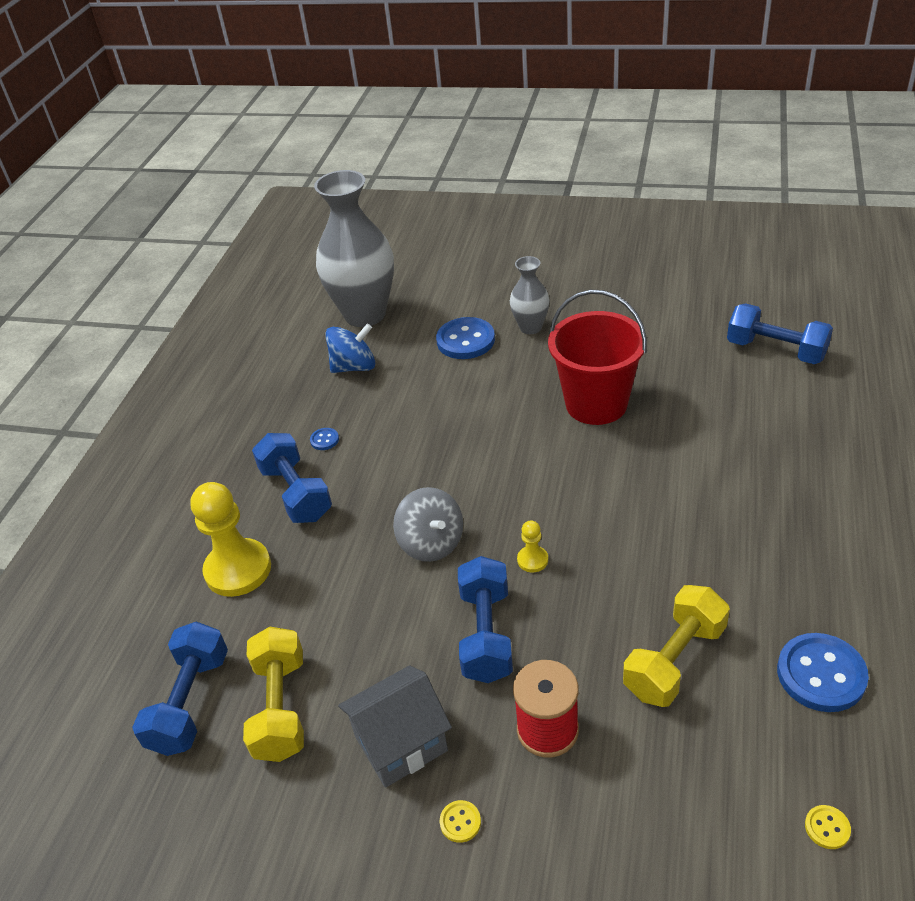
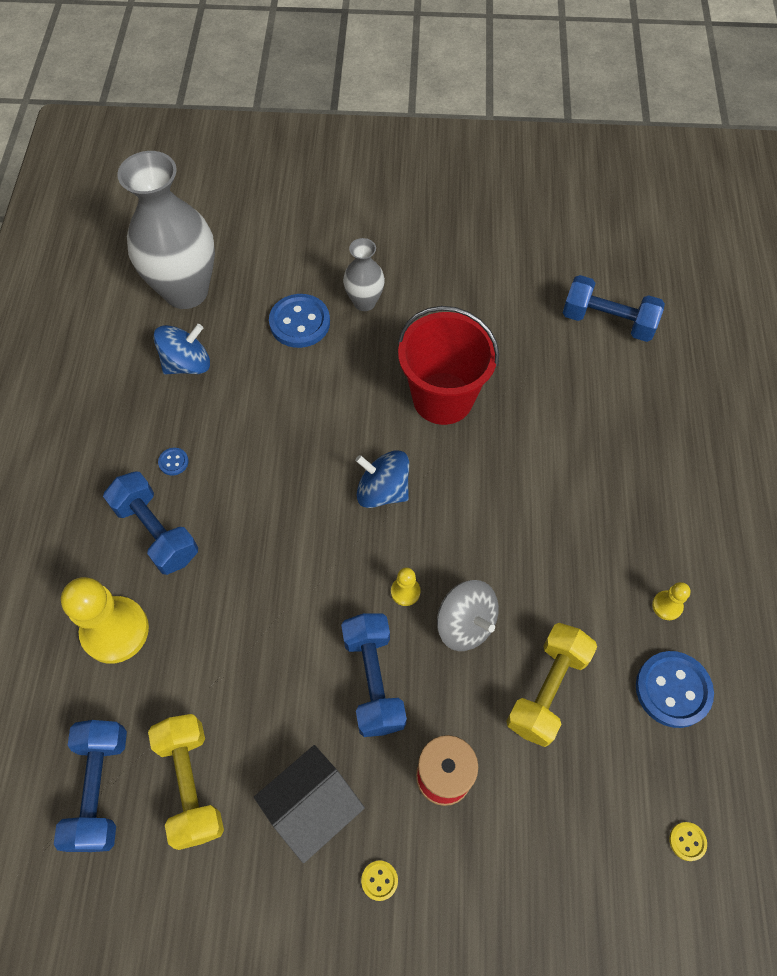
camera: 15 degrees left, 20 degrees up
(431, 543) = (305, 580): grey spinning top -> grey spinning top (465, 624)
(523, 474) = (383, 490): none -> blue spinning top
(820, 595) = (667, 606): none -> yellow pawn

